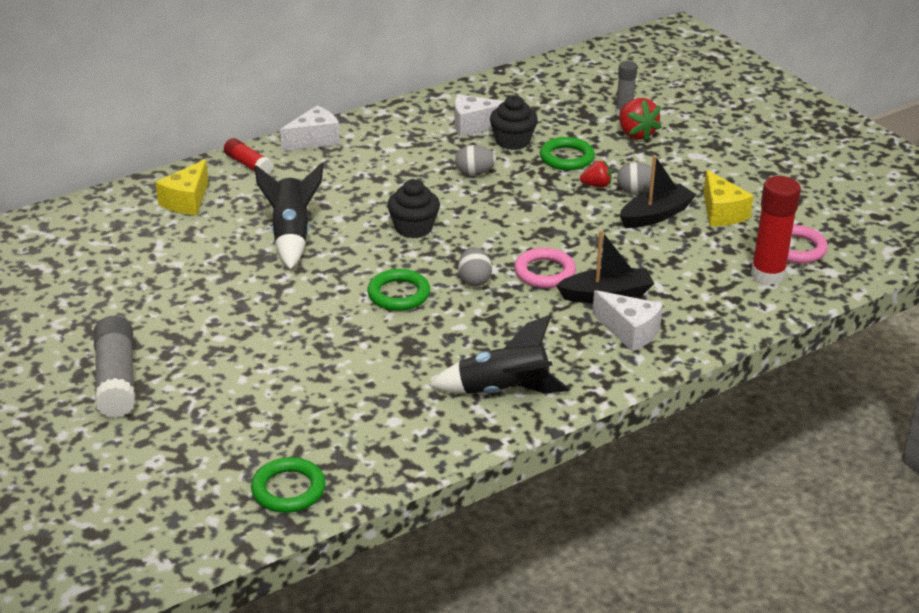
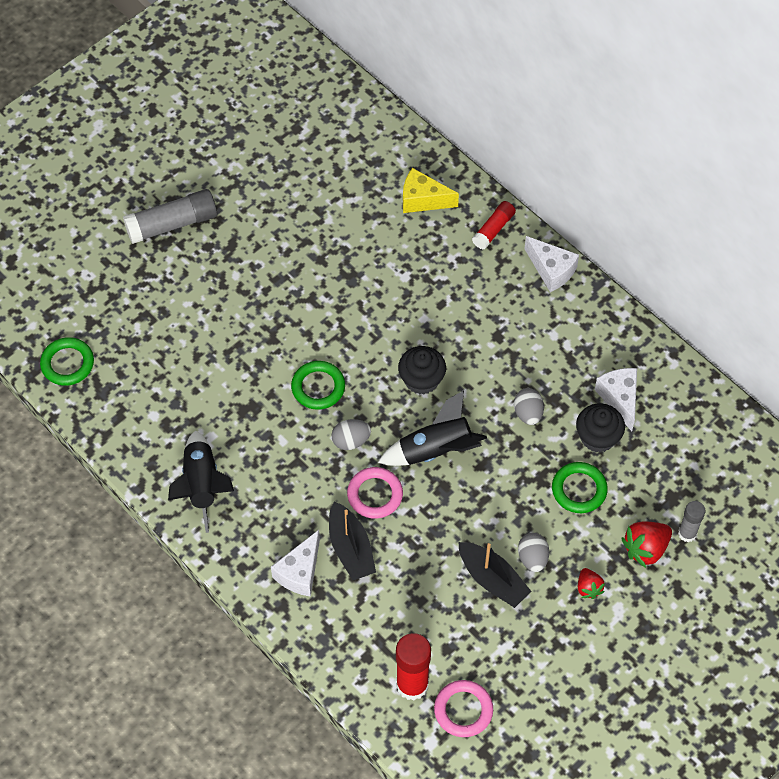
camera: 80 degrees right, 25 degrees up
(291, 236) = (387, 289): black rocket -> black rocket (435, 450)
(596, 185) = (534, 522): red strawberry -> red strawberry (588, 588)
(721, 212) = (512, 639): yellow cheese -> none

